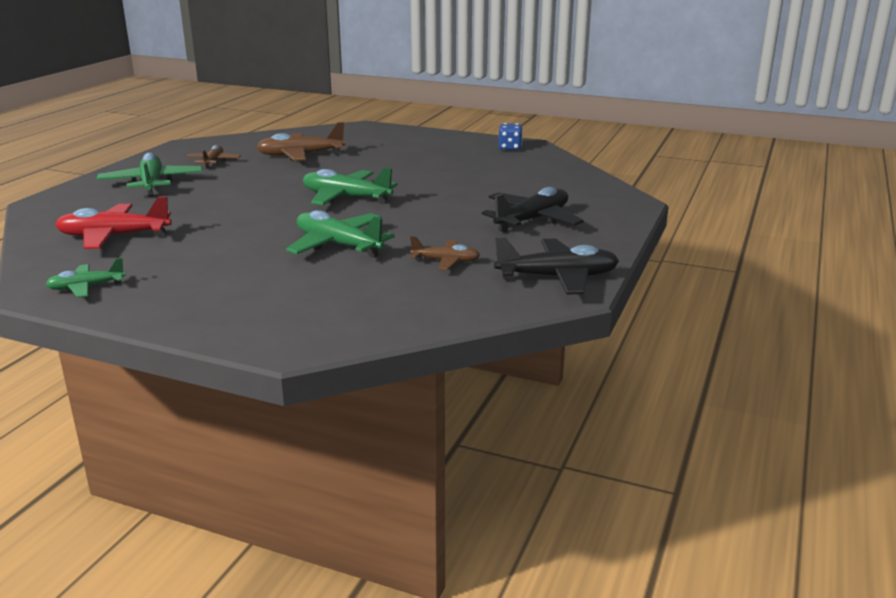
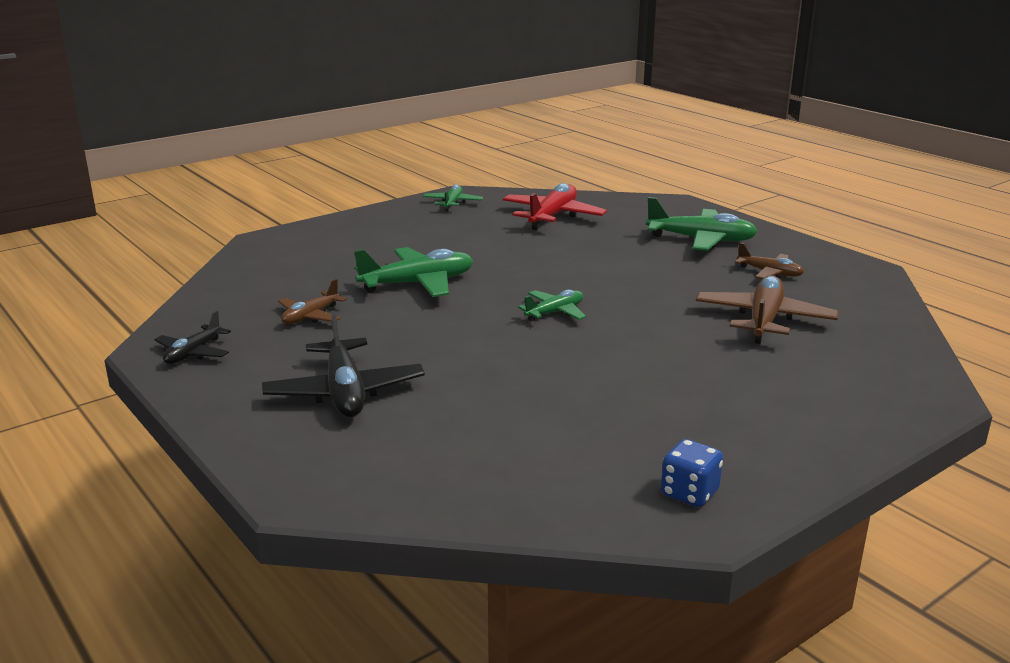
camera: 120 degrees right, 0 degrees up
(346, 198) = (555, 312): green plane -> green plane, size x0.58
(557, 277) = (193, 353): black plane -> black plane, size x0.58

